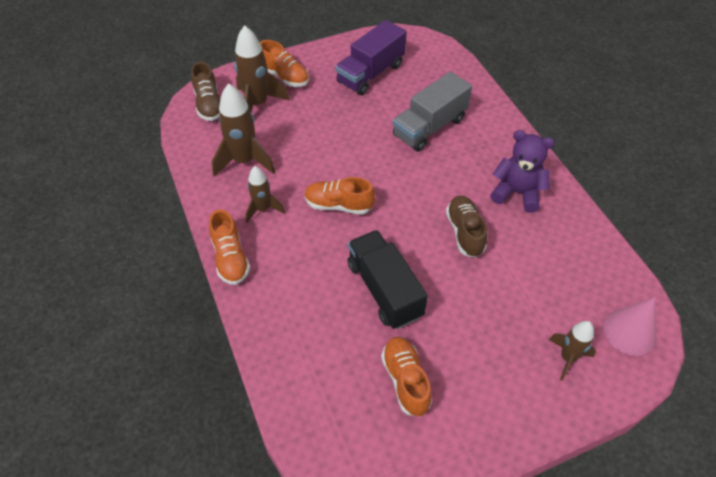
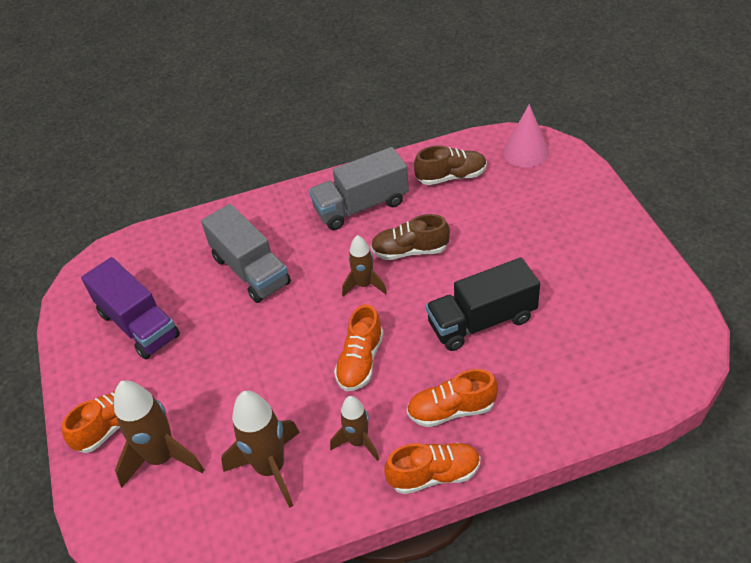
camera: 80 degrees left, 5 degrees down
(209, 104) = (144, 525): brown shoe -> brown shoe (451, 176)
(405, 380) = (587, 308): orange shoe -> orange shoe (451, 410)
(517, 193) = (361, 206): purple teddy bear -> grey truck
(567, 358) = (554, 193): brown rocket -> brown rocket (364, 285)

